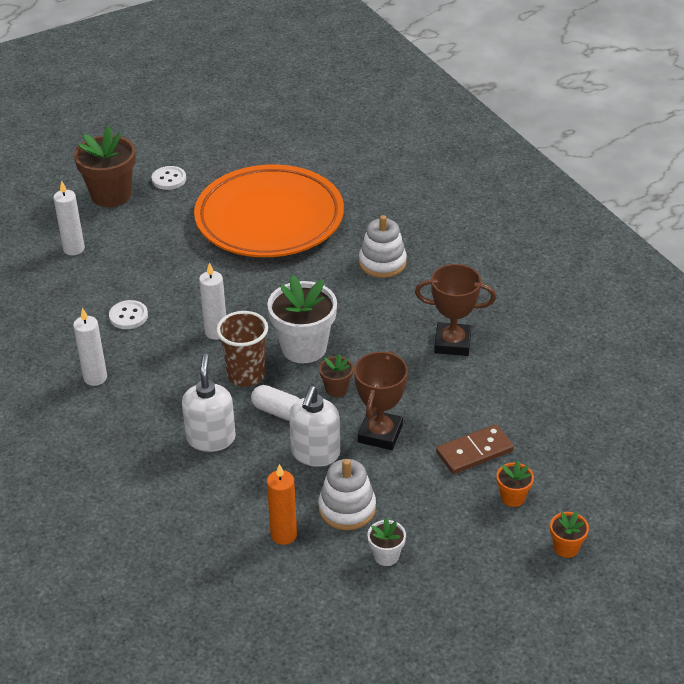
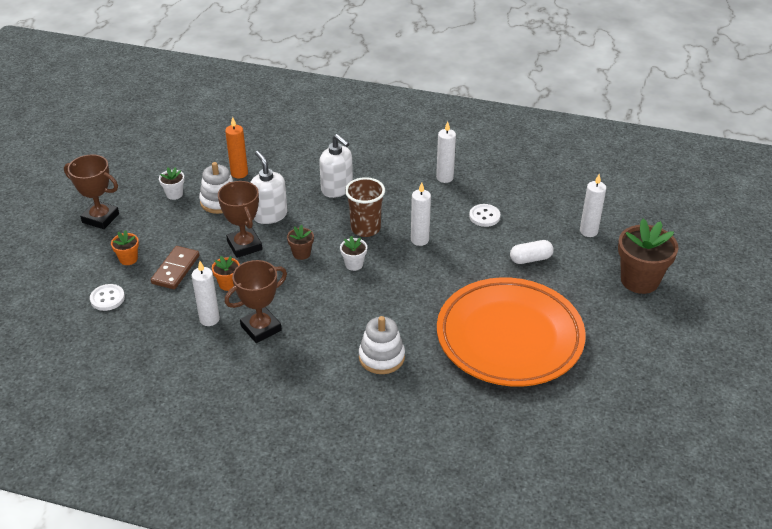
camera: 135 degrees right, 0 degrees up
(169, 179) = (628, 319): white button -> white button (107, 298)
(278, 411) = (319, 222): white capsule -> white capsule (530, 259)
(304, 348) = (354, 264): white flower pot -> white flower pot, size x0.48
(490, 379) = (209, 319): none -> white candle
(500, 579) = (100, 218): none -> brown trophy
(566, 547) = (74, 252): orange flower pot -> orange flower pot (228, 284)

